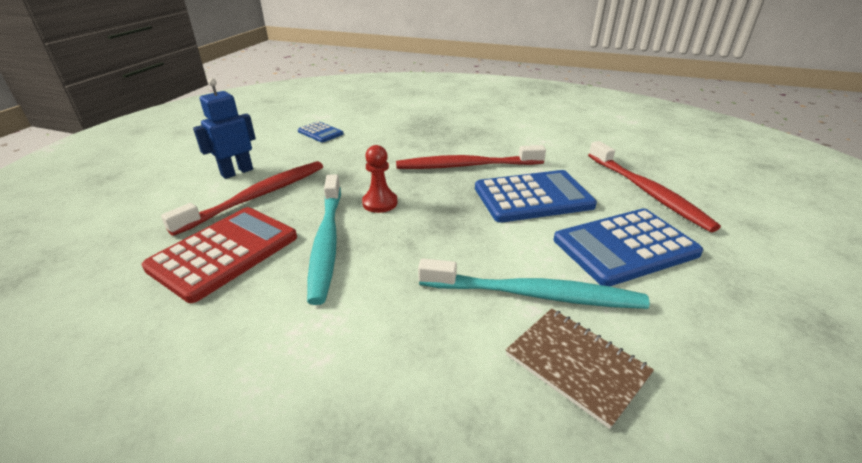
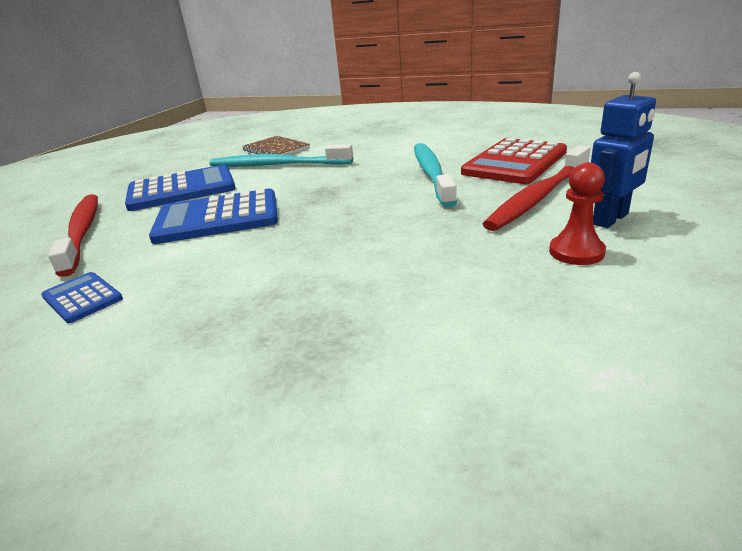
camera: 175 degrees left, 5 degrees down
(320, 132) = (555, 307): blue calculator -> blue calculator (82, 298)
(380, 203) = (390, 201): red pawn -> red pawn (576, 252)
(466, 166) = (271, 250): red toothbrush -> none

